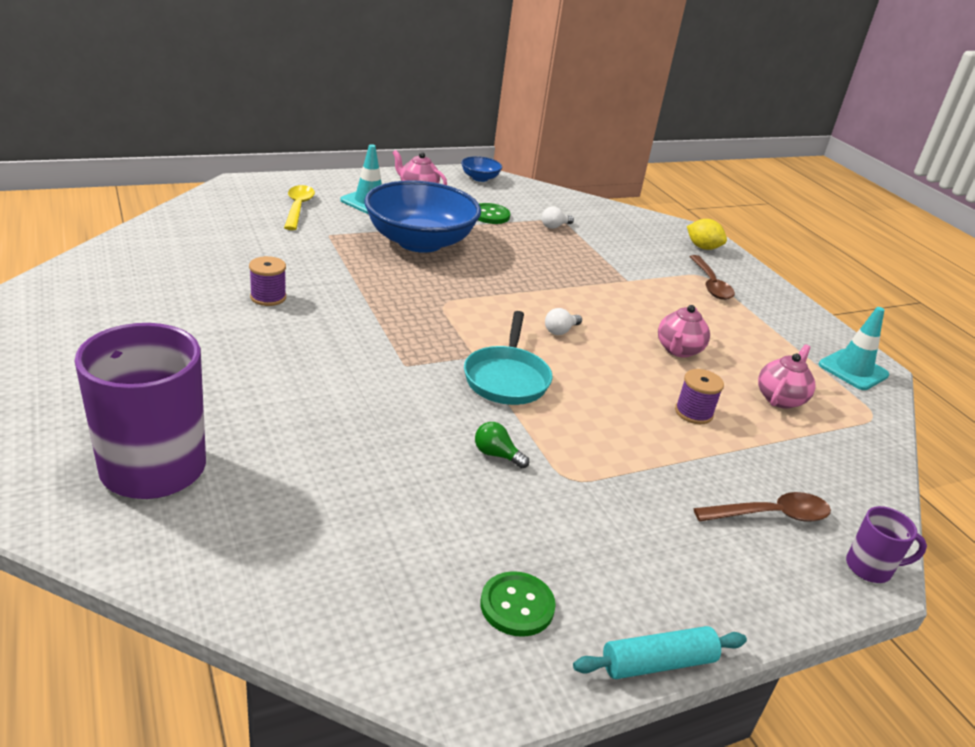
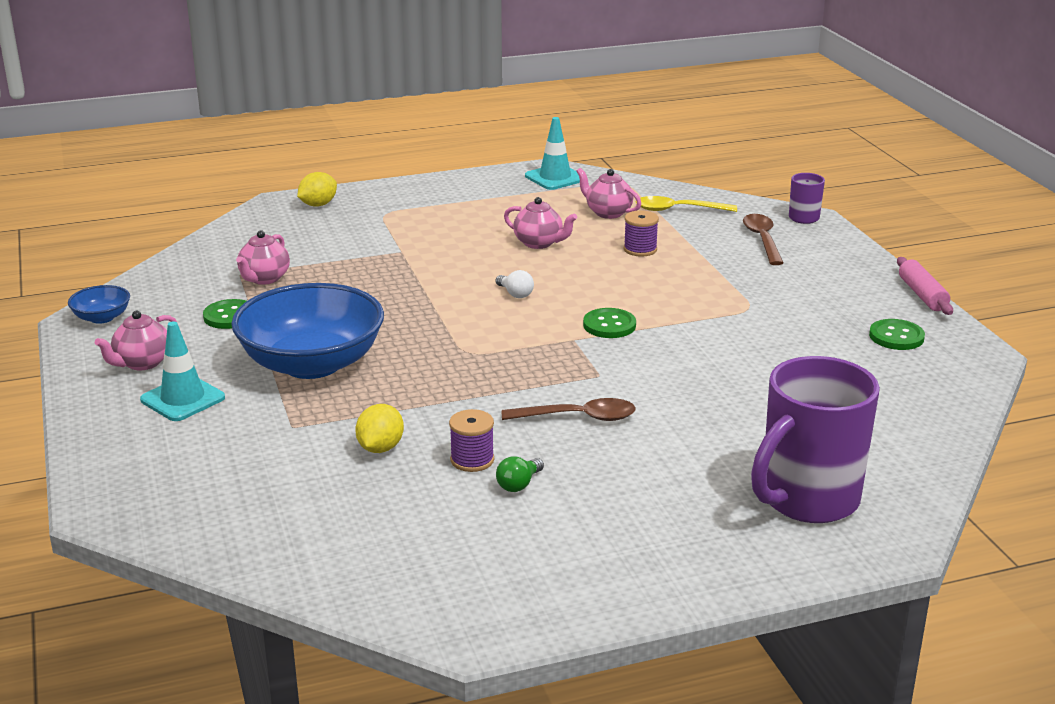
camera: 80 degrees left, 5 degrees down
(293, 263) = (380, 448): none -> yellow lemon
(298, 208) = (202, 453): yellow spoon -> yellow spoon (678, 210)
(496, 455) = (729, 336): green light bulb -> green light bulb (519, 484)
(507, 378) = (609, 325): turquoise pan -> green button
(554, 226) = (264, 279): white light bulb -> pink teapot
(658, 663) = (922, 295): turquoise rolling pin -> pink rolling pin
(710, 284) = (405, 212): brown spoon -> brown spoon (578, 417)

